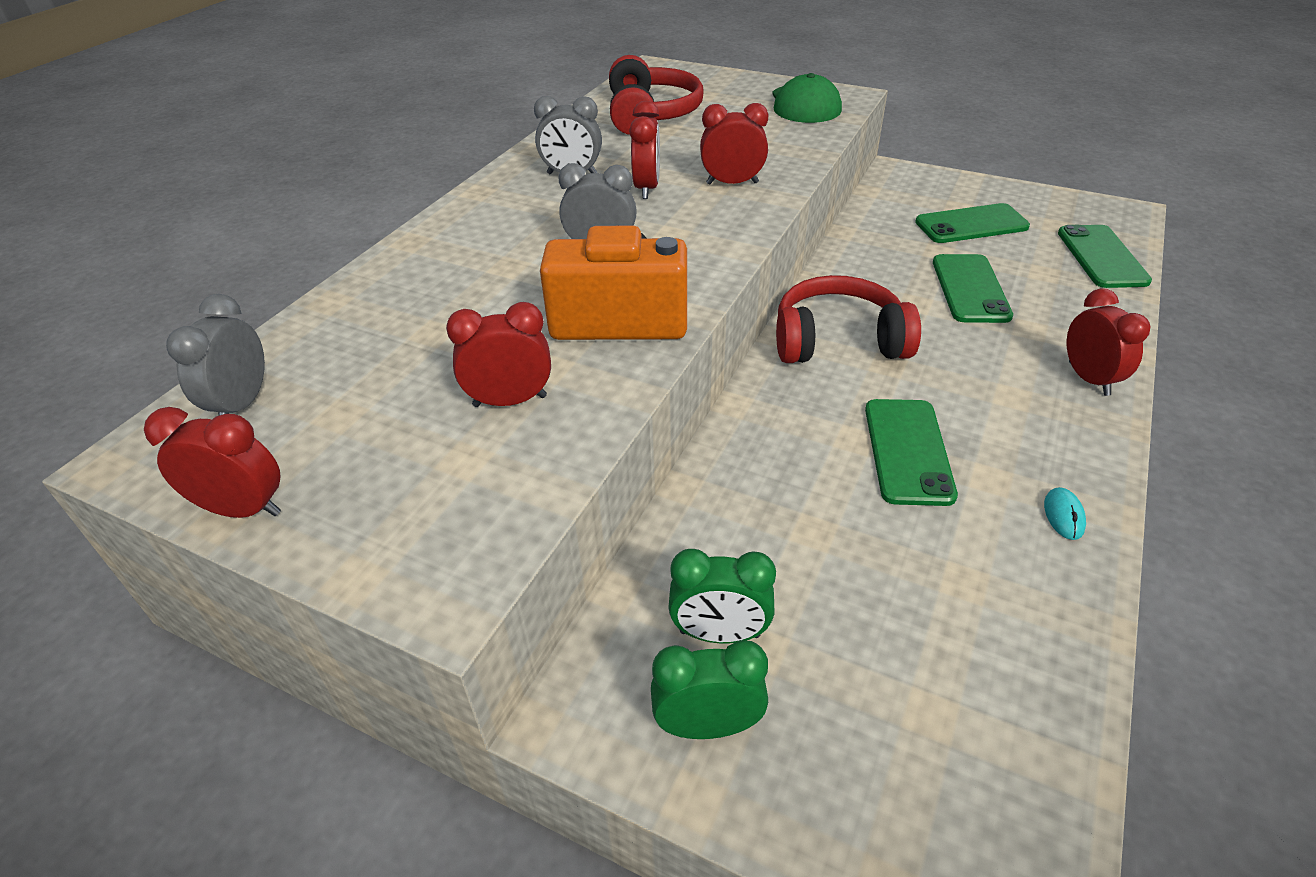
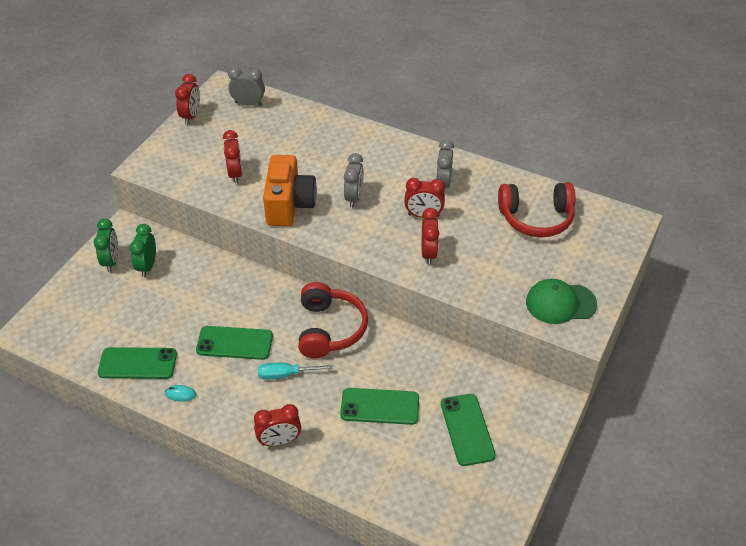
camera: 90 degrees right, 5 degrees up
(953, 381) = (286, 374): none -> turquoise screwdriver
(1102, 257) = (418, 500): green phone -> green phone (137, 363)

